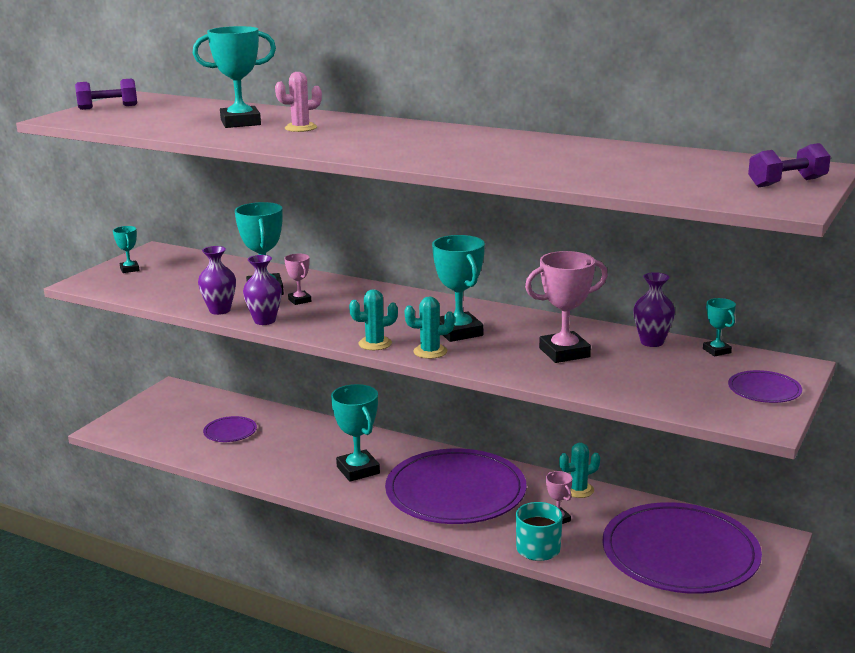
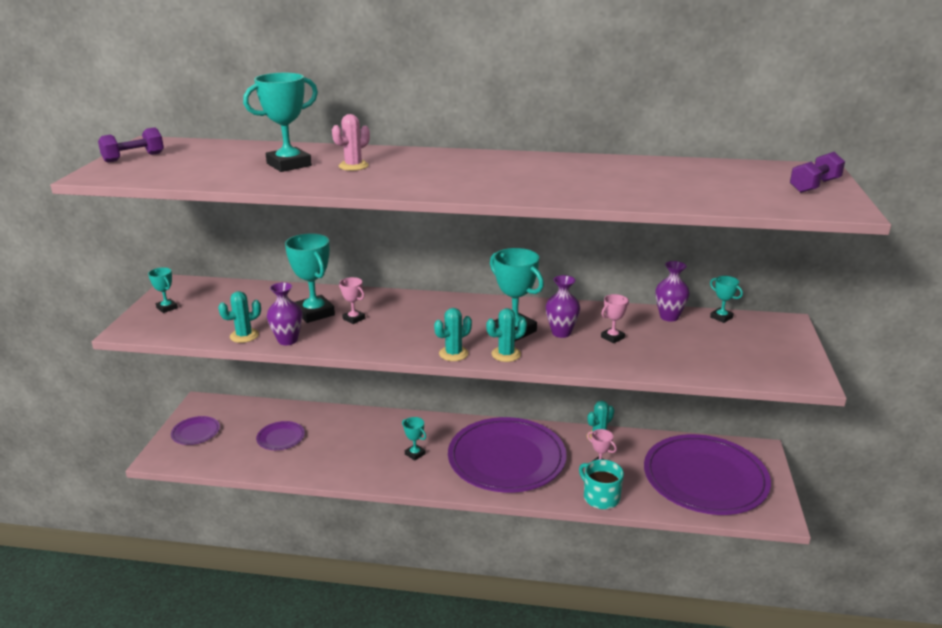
camera: 20 degrees left, 5 degrees up
(182, 301) = (244, 336): none -> turquoise cactus
(264, 321) = (338, 345): purple vase -> purple vase (561, 333)
(358, 470) = (415, 454): turquoise trophy -> turquoise trophy, size x0.52
(564, 352) = (612, 337): pink trophy -> pink trophy, size x0.52
(764, 390) = (783, 348): purple plate -> purple plate (195, 432)

